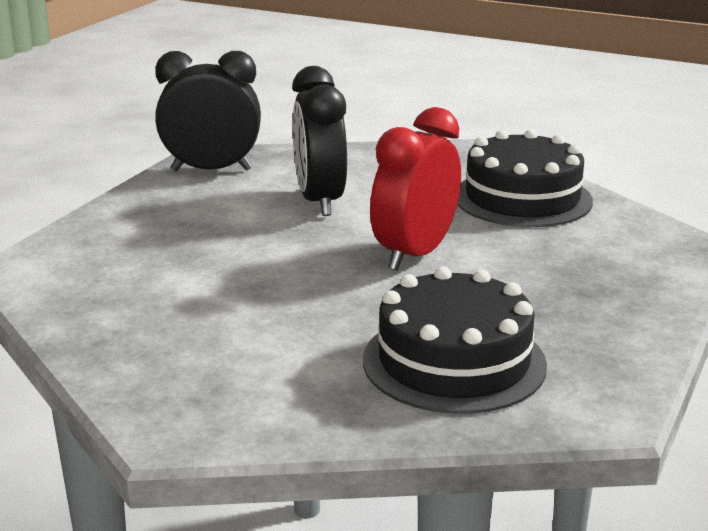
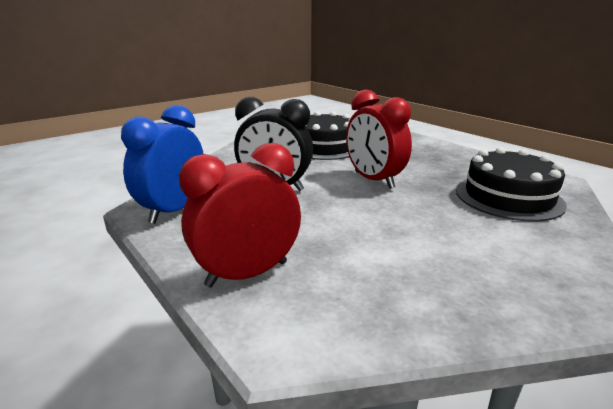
camera: 65 degrees left, 0 degrees up
(111, 233) = (247, 274): none -> red clock
(211, 170) = (174, 210): black clock -> blue clock

